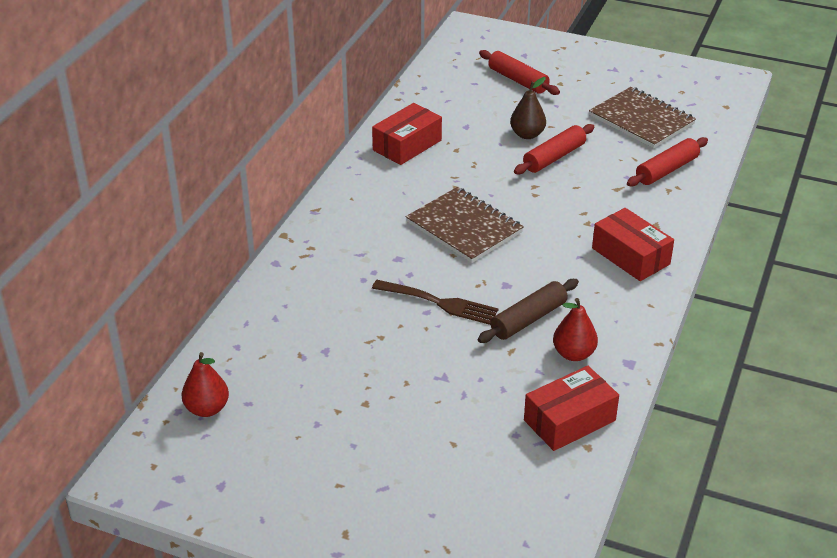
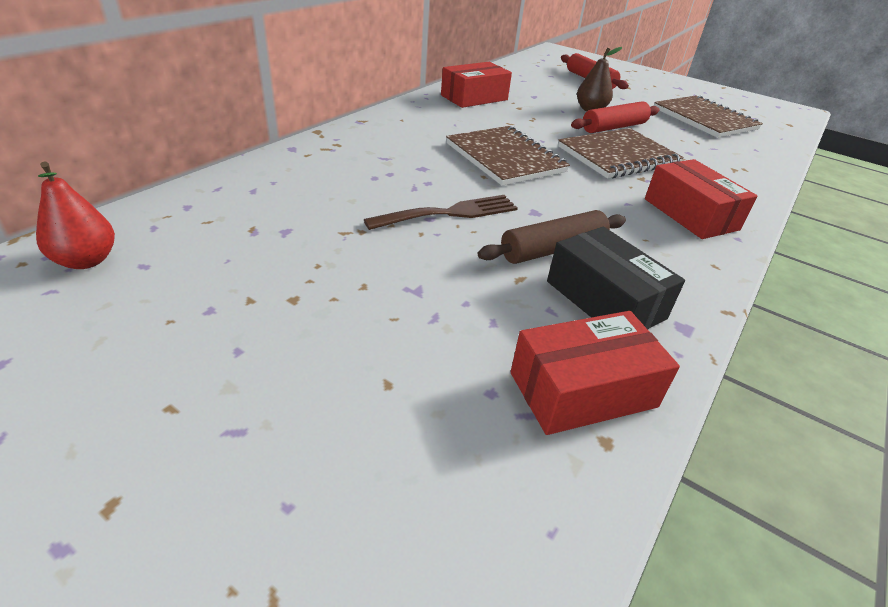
camera: 10 degrees right, 0 degrees up
(440, 303) = (449, 213): brown fork -> brown fork turned 60 degrees counterclockwise
(563, 199) = (618, 156): none -> brown notebook
(573, 354) = (605, 300): red pear -> black box
(666, 170) = (731, 155): red rolling pin -> none

